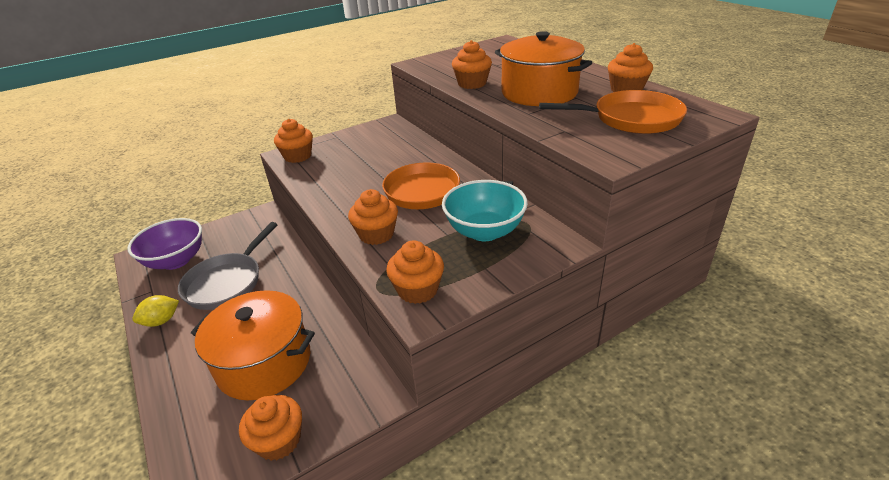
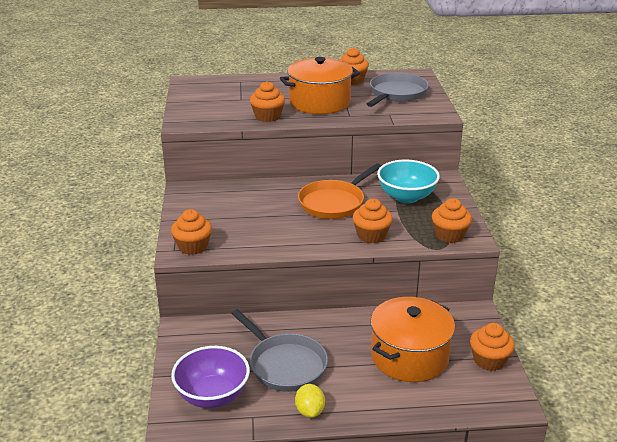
camera: 65 degrees left, 5 degrees down
(631, 119) = (396, 94): orange pan -> grey pan

